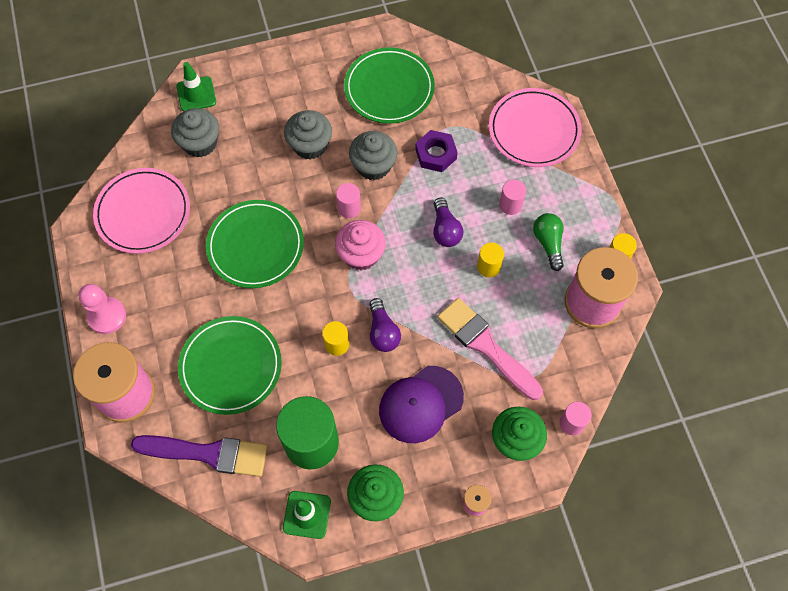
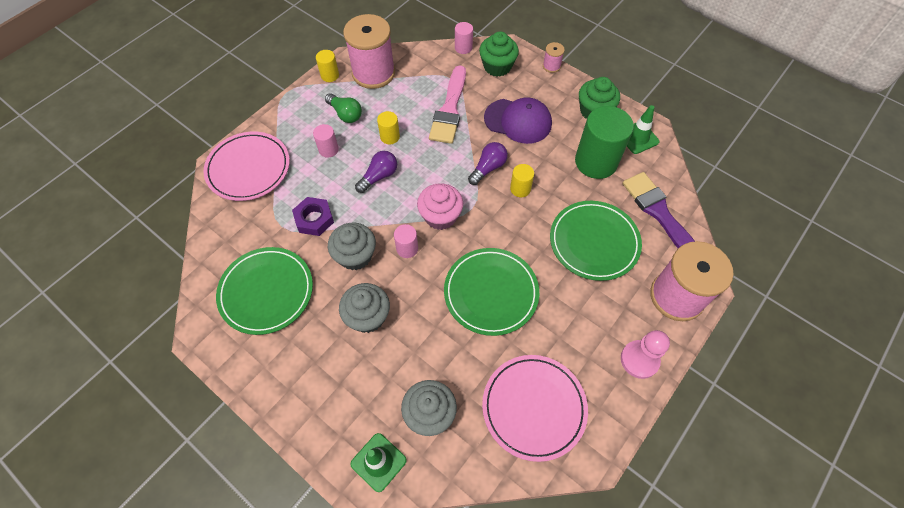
camera: 125 degrees left, 5 degrees down
(548, 243) = (345, 114): green light bulb -> green light bulb turned 90 degrees counterclockwise

